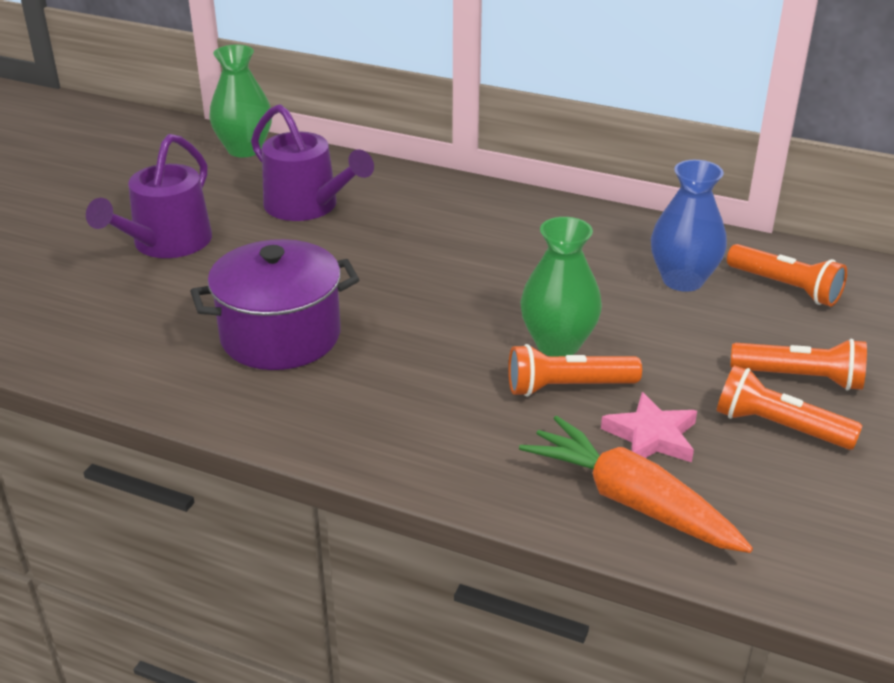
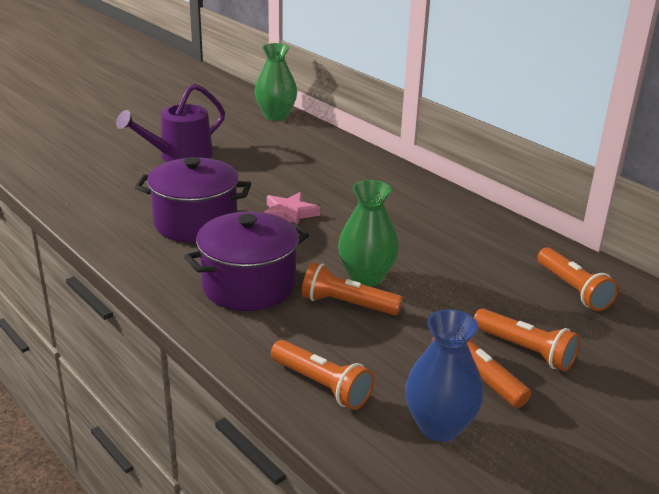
camera: 25 degrees right, 5 degrees down
(307, 206) = (283, 155): purple watering can -> none
(430, 402) = (249, 286): none -> purple pot
(630, 500) = (322, 385): orange carrot -> orange flashlight
(651, 436) = (376, 351): pink star -> pink star (289, 214)
(683, 280) = (496, 263): blue vase -> blue vase (439, 426)

